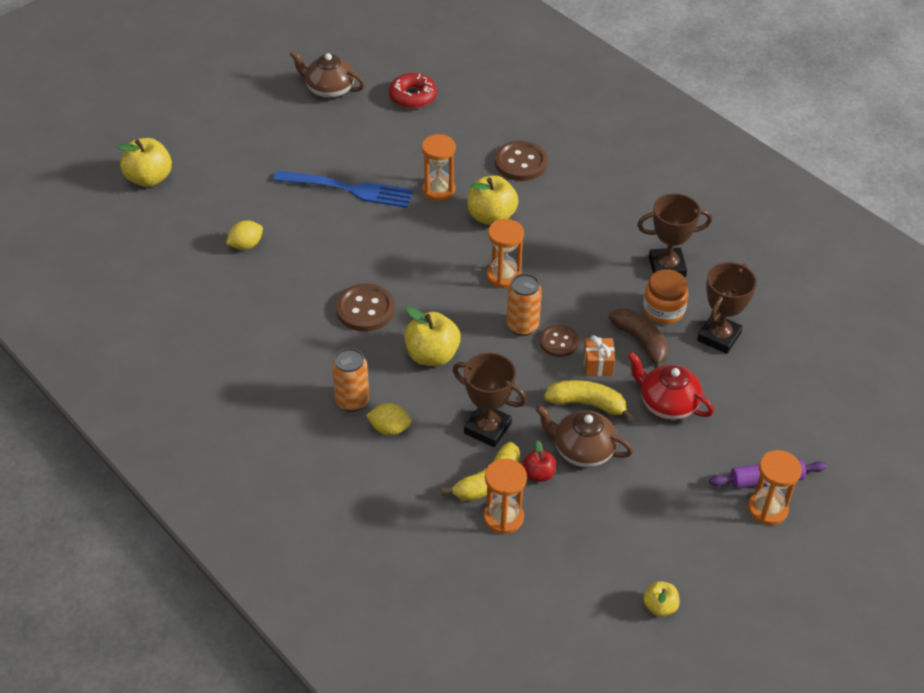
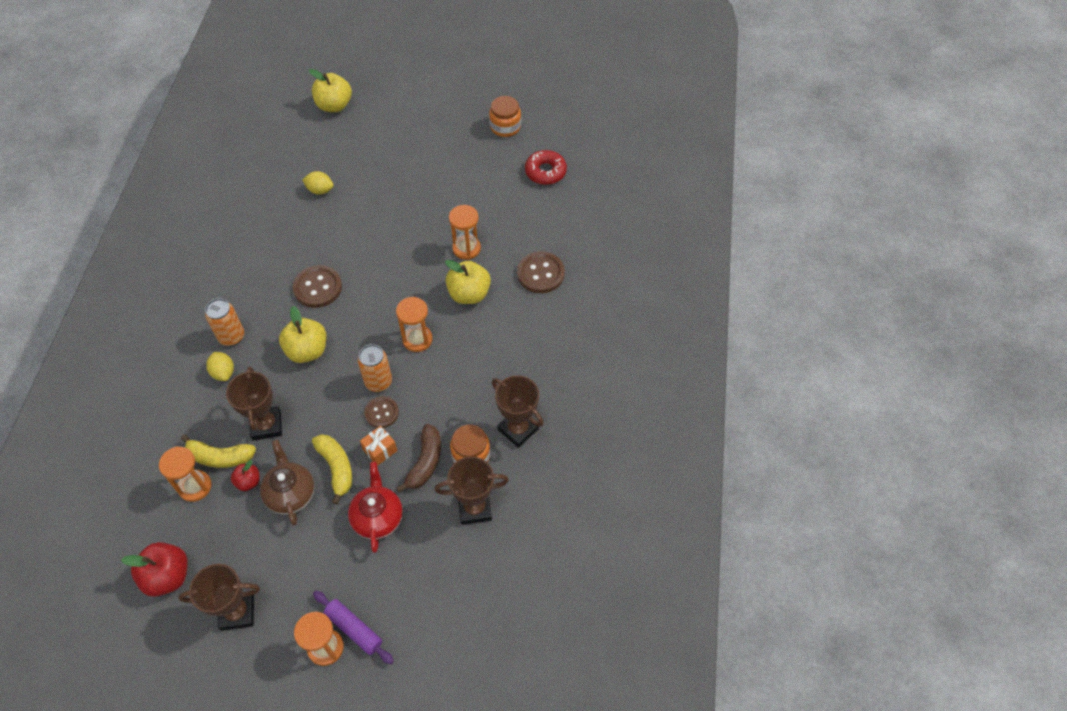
camera: 50 degrees right, 10 degrees up
(329, 90) = (505, 127): brown teapot -> orange jar
(348, 189) = (420, 203): blue fork -> none
(586, 589) = (167, 576): none -> red apple
(659, 607) = (182, 632): yellow apple -> none
(675, 554) = (237, 612): none -> brown trophy

